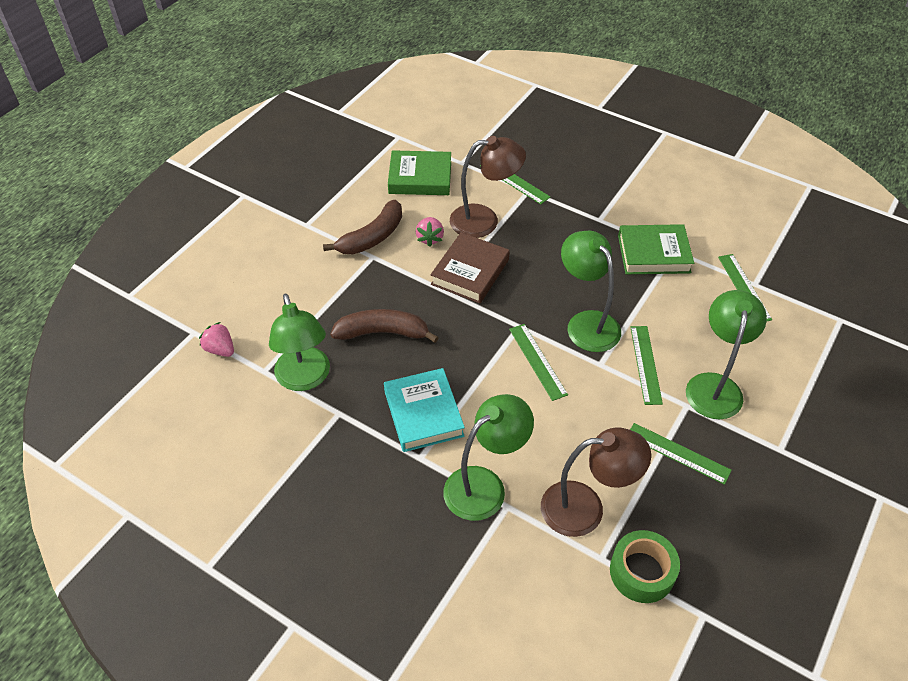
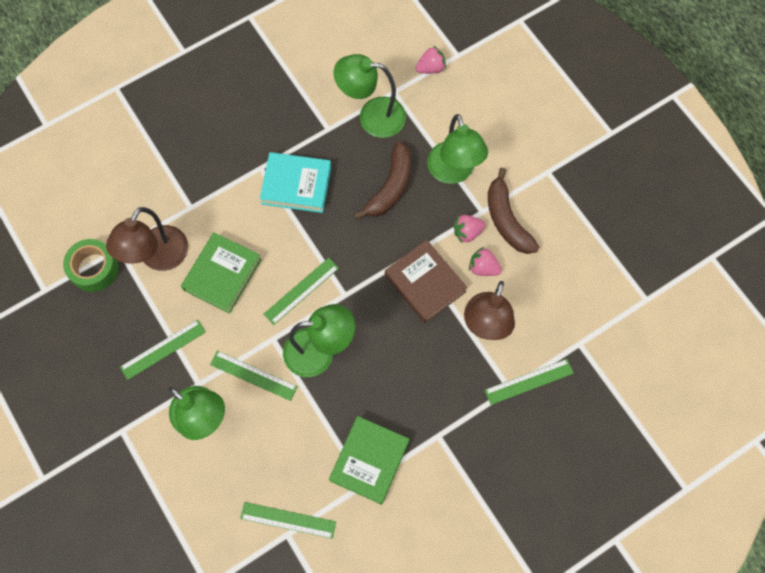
camera: 115 degrees right, 20 degrees up
(400, 260) = (467, 232): none -> pink strawberry
(420, 178) = (572, 294): green book -> green book (222, 275)
(485, 485) = (214, 200): green lamp -> green lamp (453, 172)
(537, 361) = (301, 291): green ruler -> green ruler turned 45 degrees counterclockwise

